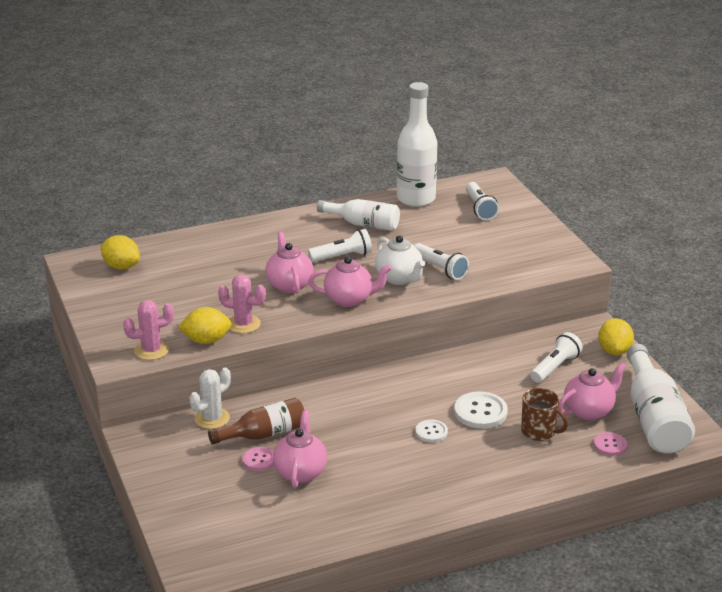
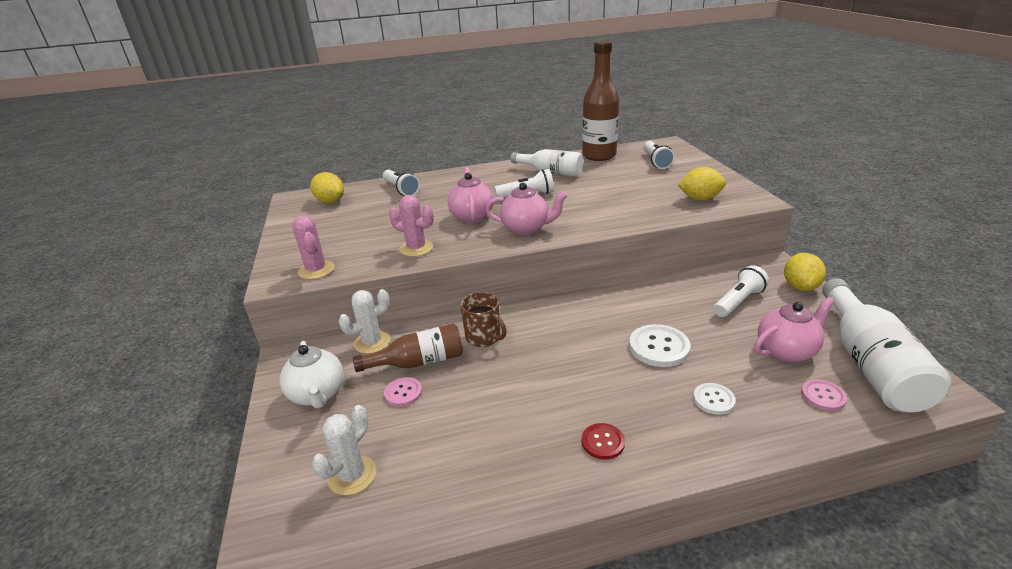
camera: 10 degrees right, 0 degrees up
(151, 350) = (316, 270): pink cactus -> pink cactus turned 75 degrees clockwise
(206, 340) = (374, 262): yellow lemon -> yellow lemon (700, 199)
(239, 520) = (352, 475): none -> white cactus
(300, 472) = (445, 411): pink teapot -> none
(399, 278) = (578, 212): white teapot -> white teapot (318, 395)
(416, 199) = (599, 156): white bottle -> brown bottle
(431, 432) = (602, 368): white button -> white button (713, 400)
(435, 487) = (603, 442): none -> red button
(440, 269) = (618, 205): white flashlight -> white flashlight (401, 190)
(539, 431) = (730, 374): brown mug -> brown mug (484, 337)

